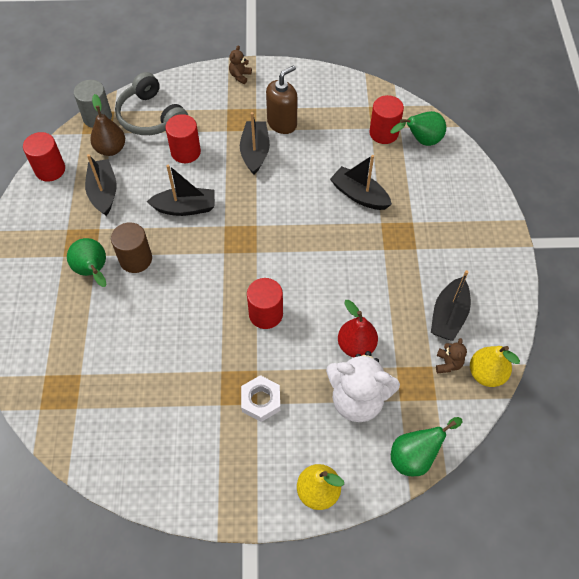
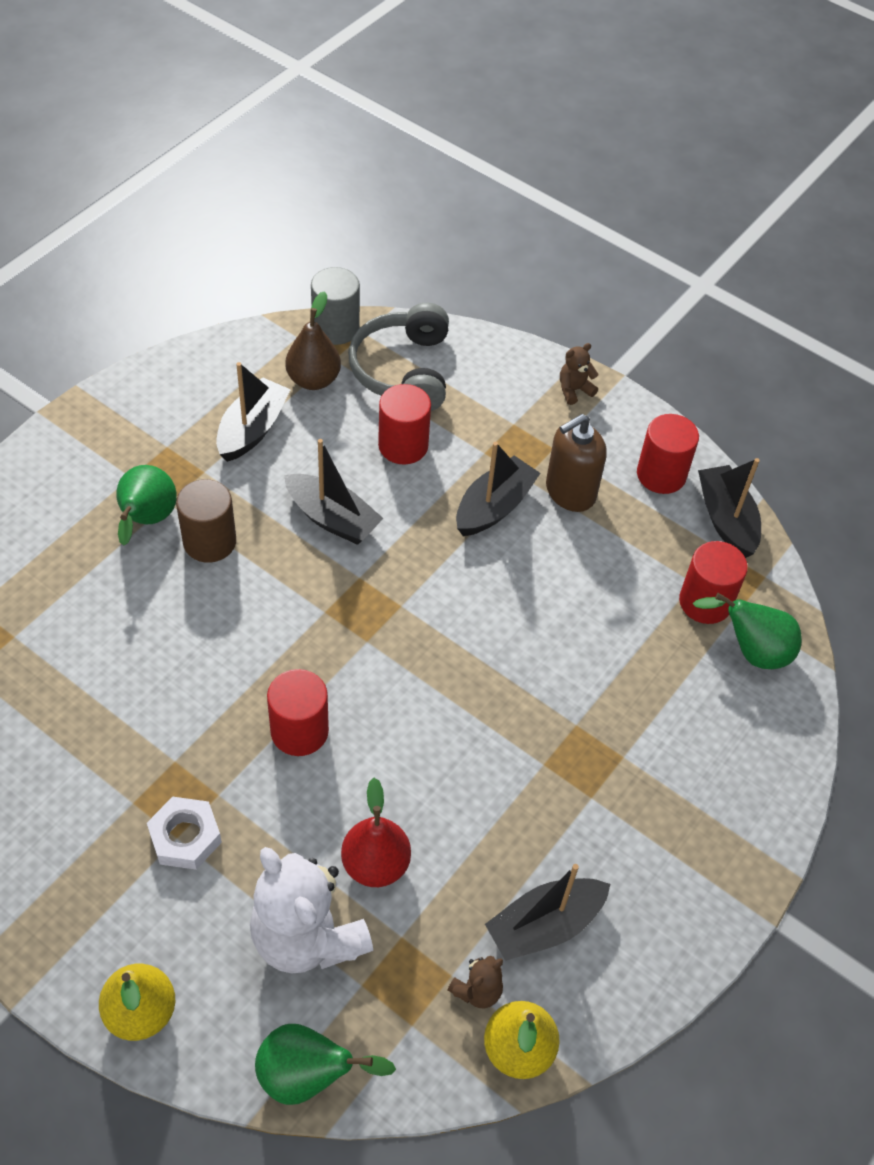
camera: 35 degrees right, 5 degrees down
(50, 170) = (217, 358): red cylinder -> red cylinder (661, 475)
(282, 123) = (570, 492): brown soap dispenser -> brown soap dispenser turned 150 degrees clockwise
(359, 195) = (582, 664): black boat -> black boat (726, 519)

